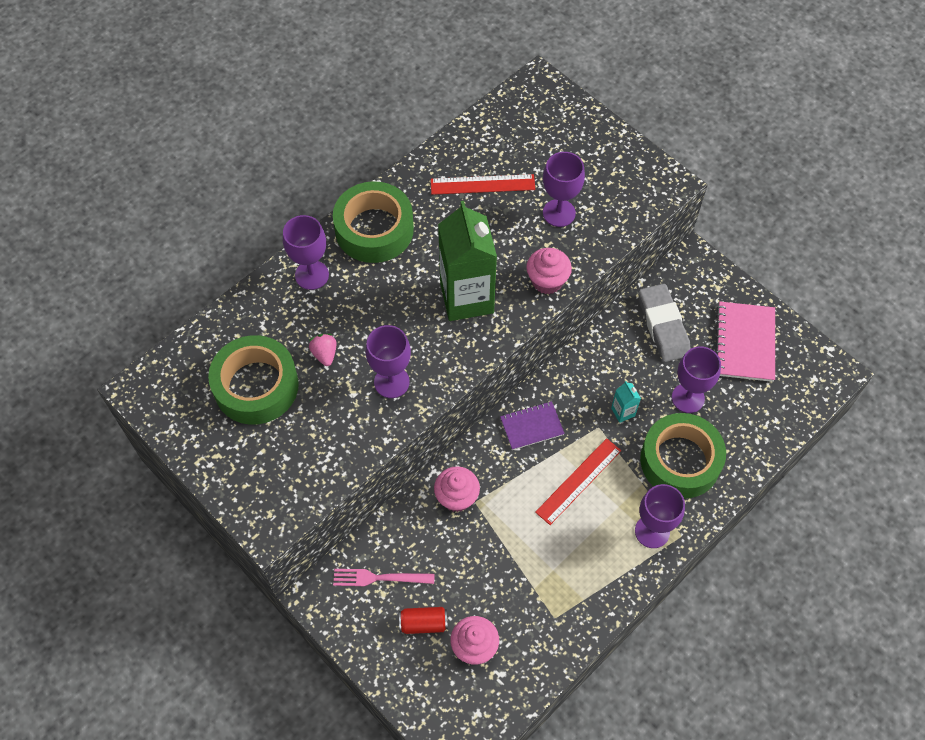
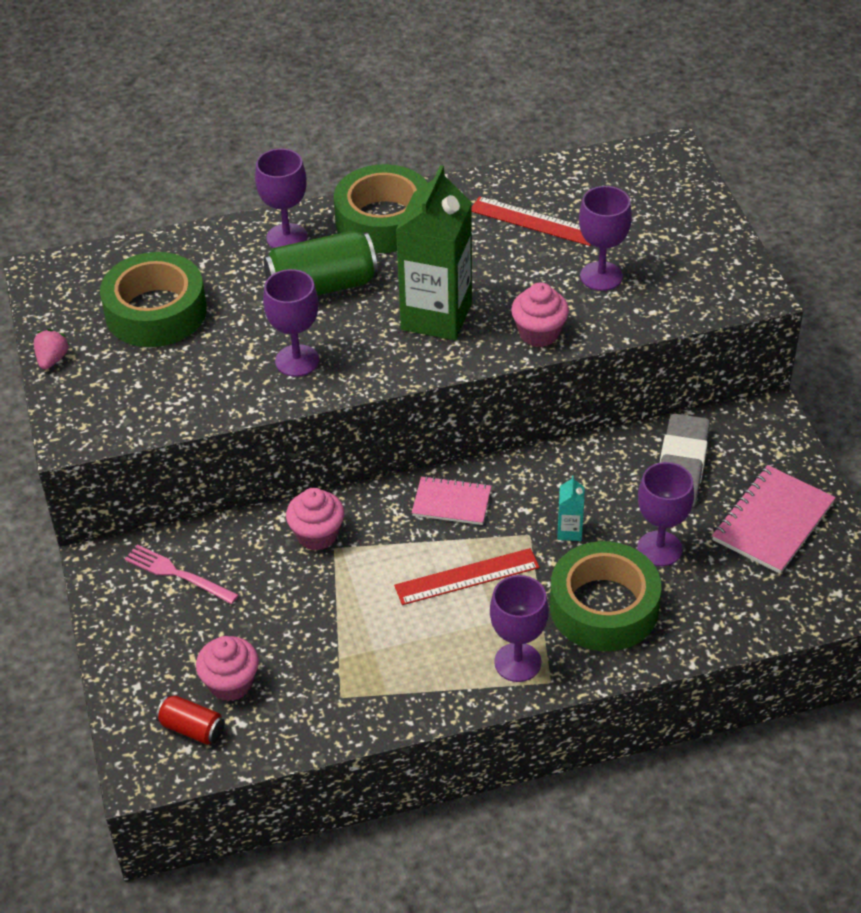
camera: 30 degrees right, 15 degrees down
(325, 354) = (246, 310): pink strawberry -> pink strawberry (52, 359)
(367, 308) = (322, 286): none -> green can
(423, 623) = (192, 637): red can -> red can (192, 728)
(531, 426) = (451, 502): purple notebook -> pink notebook

